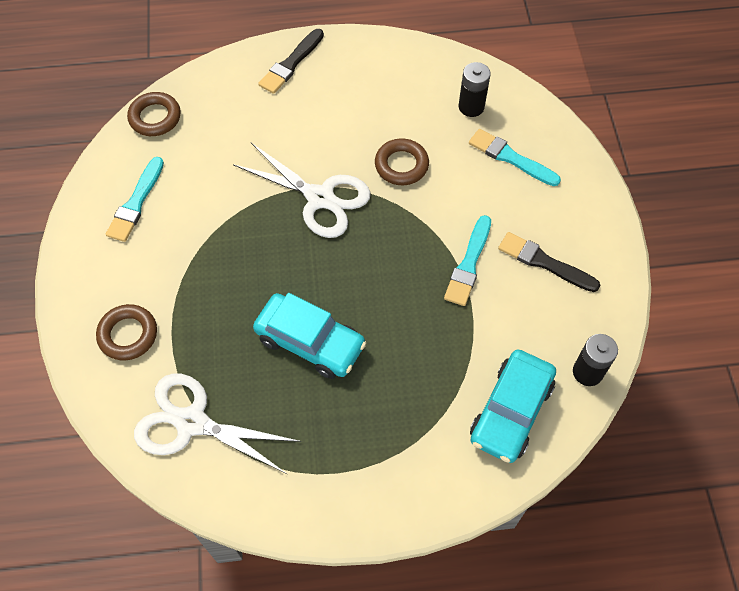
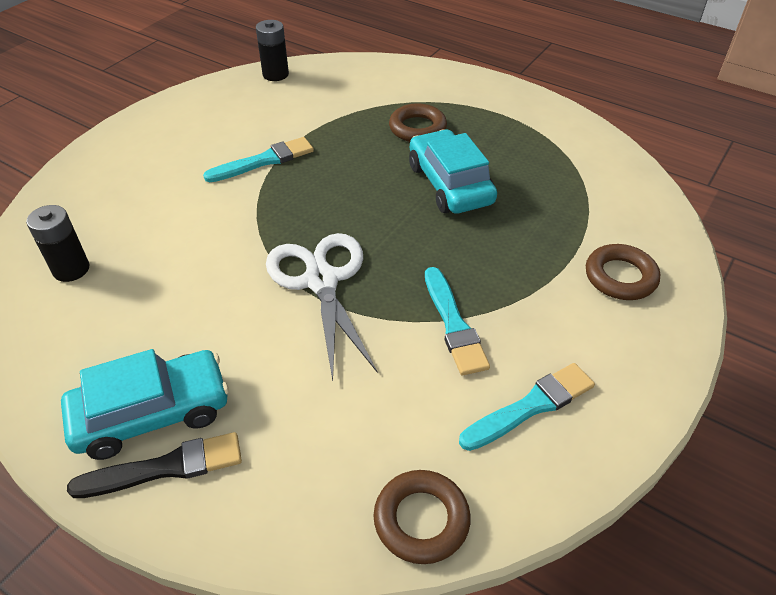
camera: 140 degrees left, 15 degrees down
(191, 422) = (597, 188): white scissors -> none
(401, 165) = (210, 260): brown ring -> brown ring (417, 128)
(510, 158) = (115, 207): turquoise brush -> turquoise brush (453, 324)
(511, 411) = (349, 83): turquoise car -> turquoise car (152, 413)
(544, 262) = (210, 132): black brush -> none

